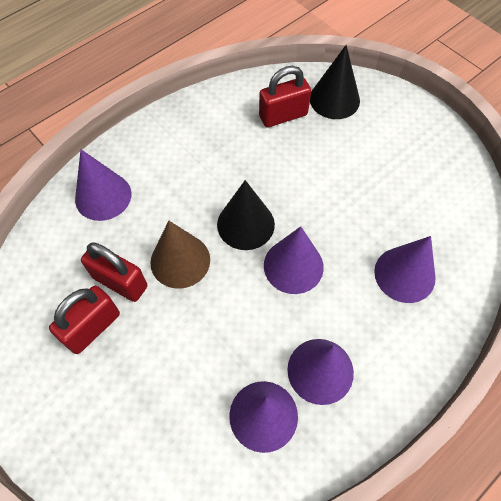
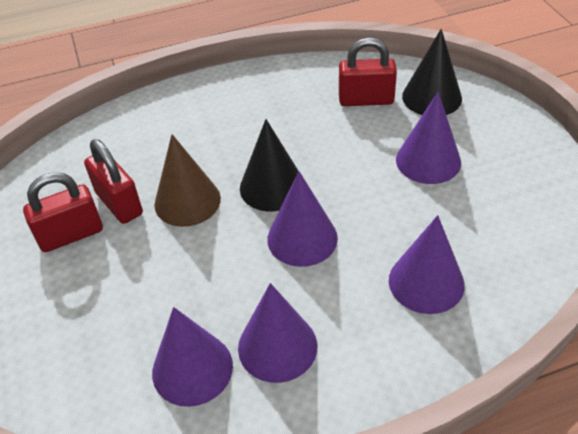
camera: 25 degrees right, 15 degrees down
(103, 196) = (145, 127): purple cone -> purple cone (428, 161)

